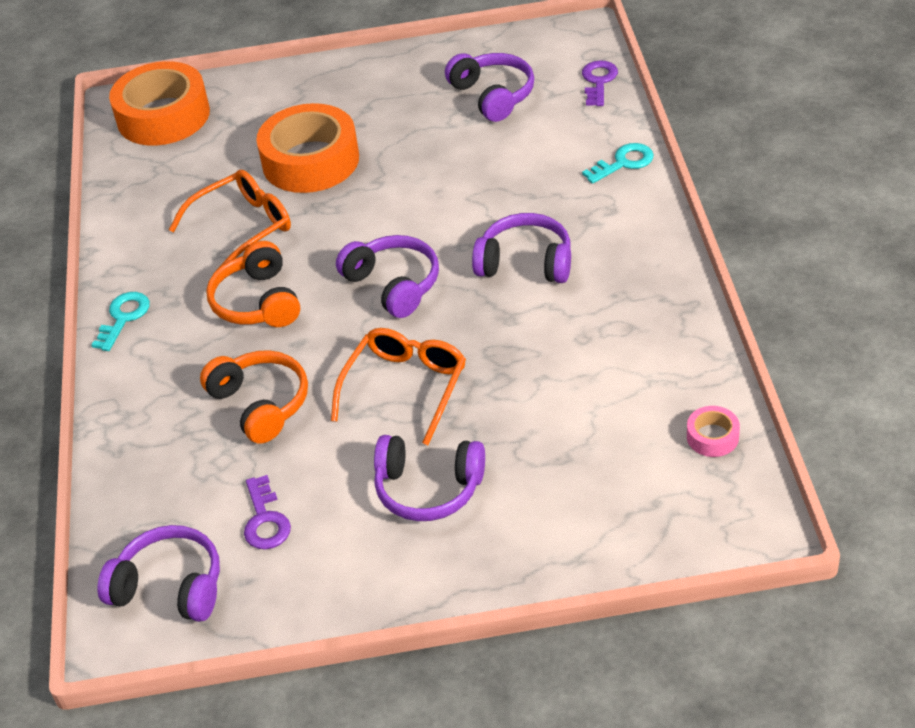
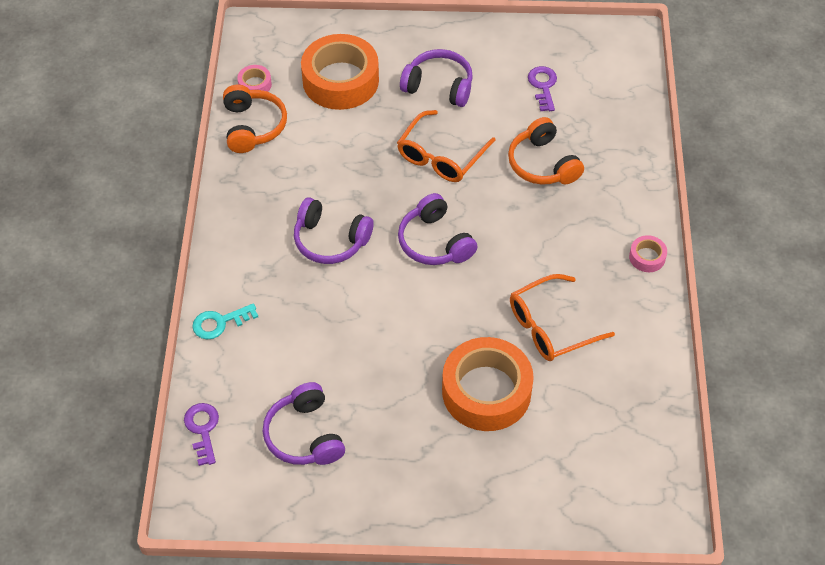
camera: 175 degrees left, 10 degrees up
(123, 317) = (647, 257): turquoise key -> pink tape
(163, 116) = (626, 489): orange tape -> orange tape (340, 80)
(170, 587) = (602, 58): purple headphones -> none
(257, 302) = (541, 249): orange headphones -> orange headphones (253, 126)
(598, 81) = (202, 429): purple key -> purple key turned 150 degrees clockwise

